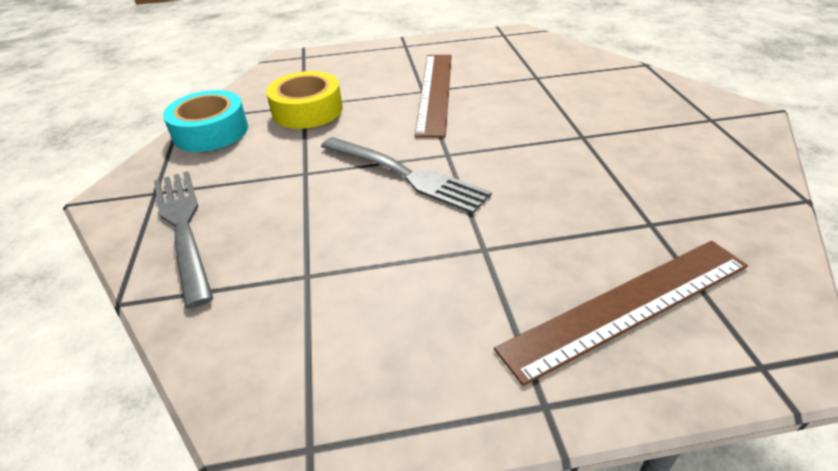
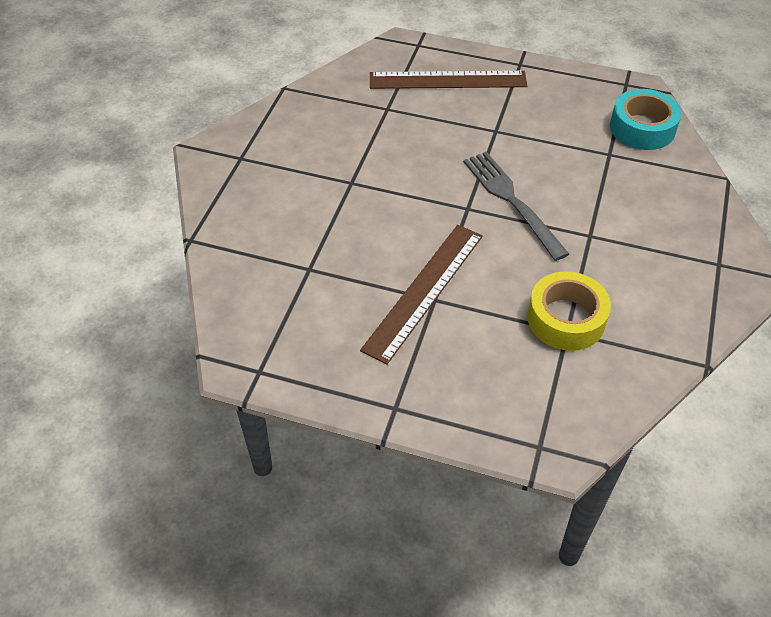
camera: 155 degrees left, 10 degrees up
(183, 227) = (691, 219): grey fork -> none
(211, 131) = (671, 327): turquoise tape -> turquoise tape (642, 128)

